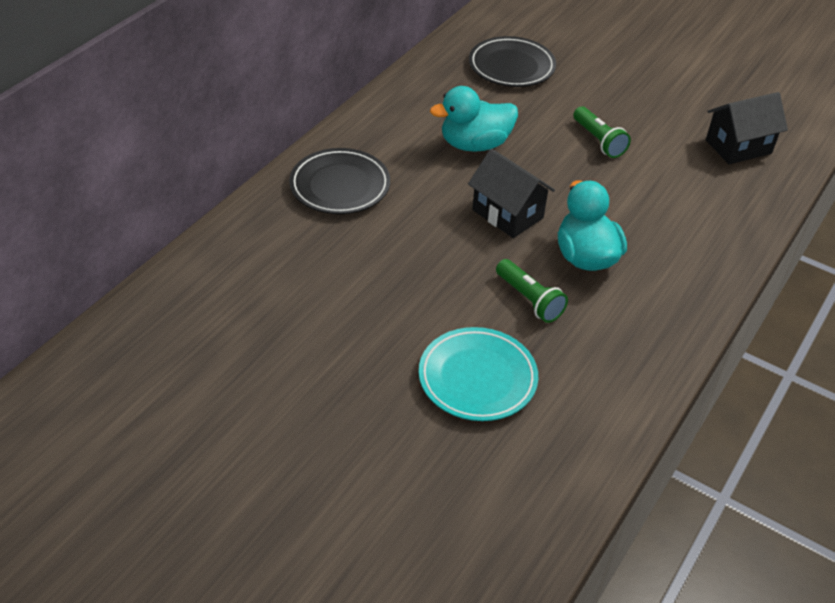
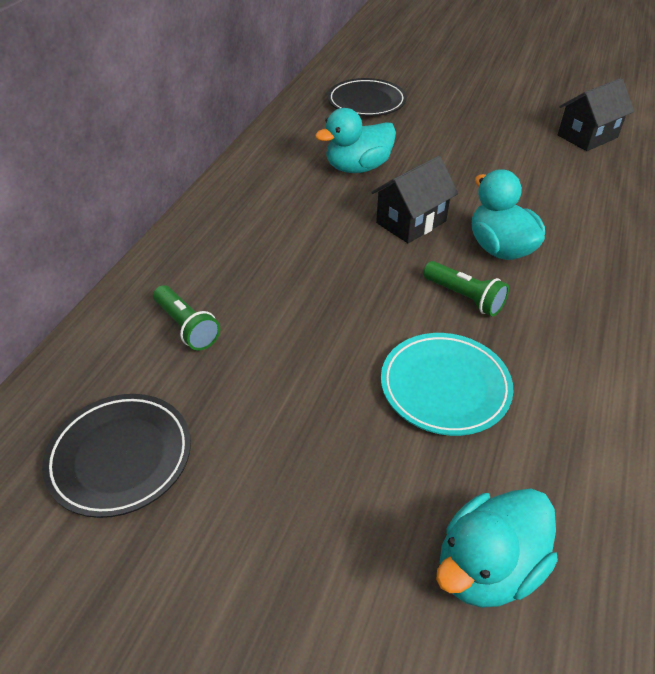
camera: 10 degrees left, 0 degrees up
(340, 186) = (241, 222): black plate -> black plate (120, 457)
(455, 525) = (487, 567): none -> turquoise duck
(507, 214) = (411, 222): black house -> black house turned 75 degrees counterclockwise
(599, 141) = (467, 149): green flashlight -> green flashlight (187, 327)

